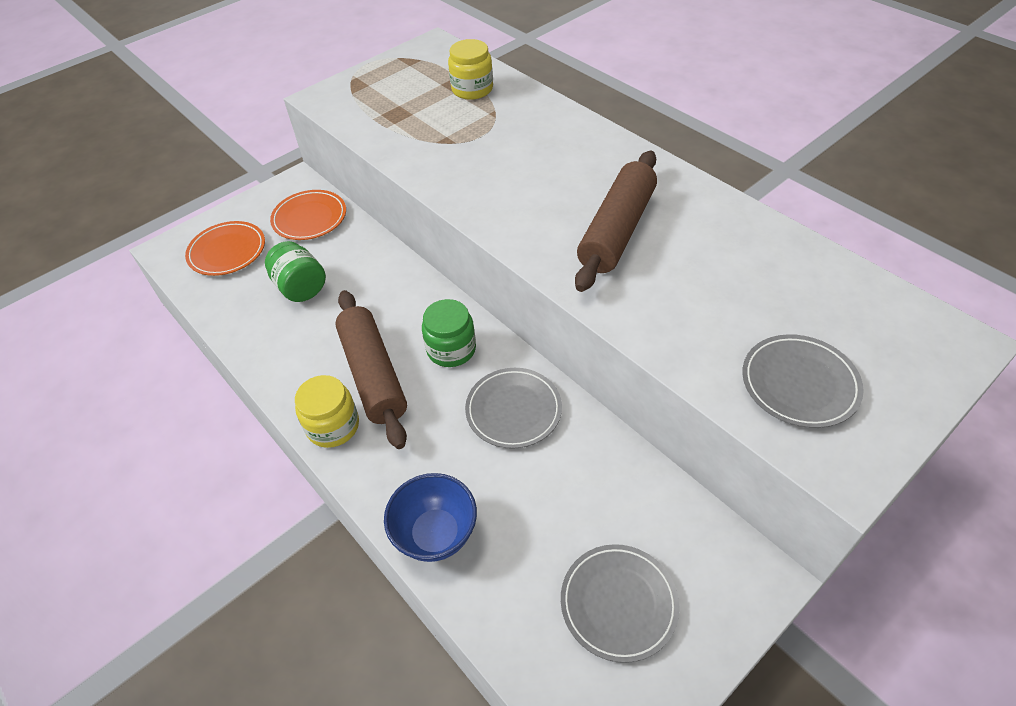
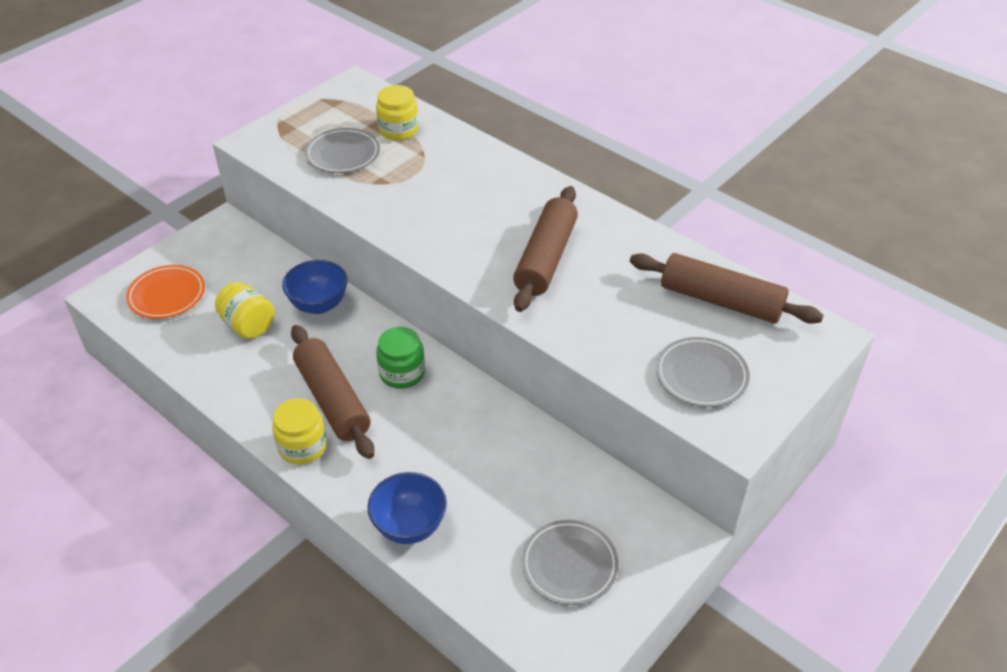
camera: 10 degrees left, 5 degrees down
(301, 287) = (248, 325): green jar -> yellow jar
(309, 218) = (244, 259): orange plate -> none
(375, 269) = (319, 305): none -> blue bowl
(513, 410) = (465, 421): grey plate -> grey plate (343, 154)
(823, 290) = (721, 300): none -> brown rolling pin

